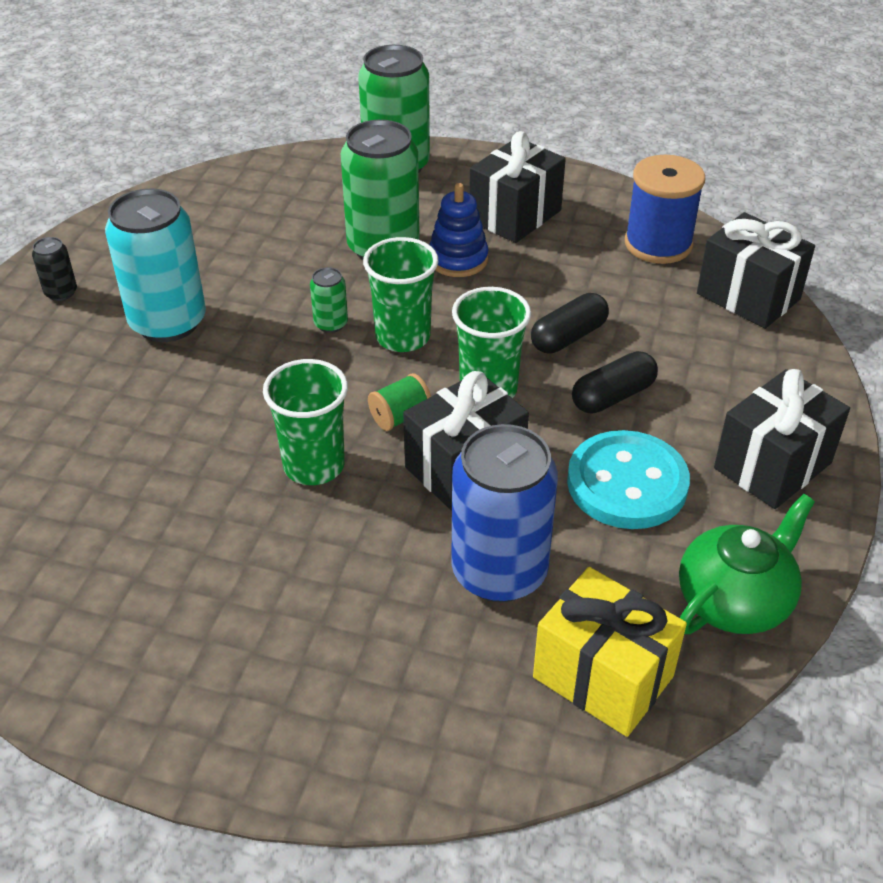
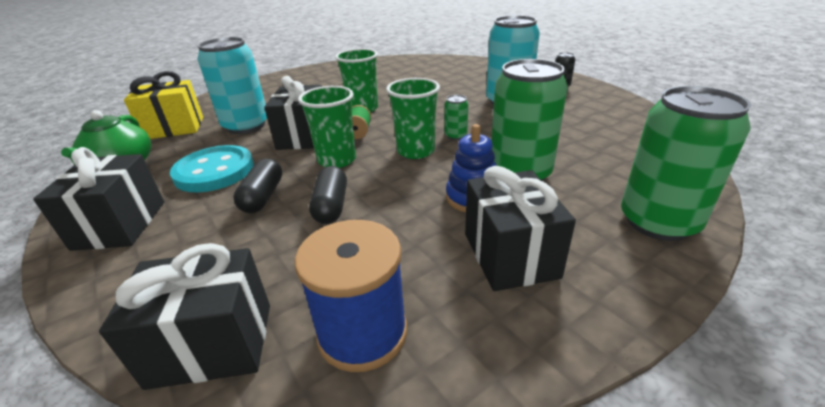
camera: 130 degrees right, 10 degrees down
(499, 572) = (246, 126): blue can -> turquoise can

